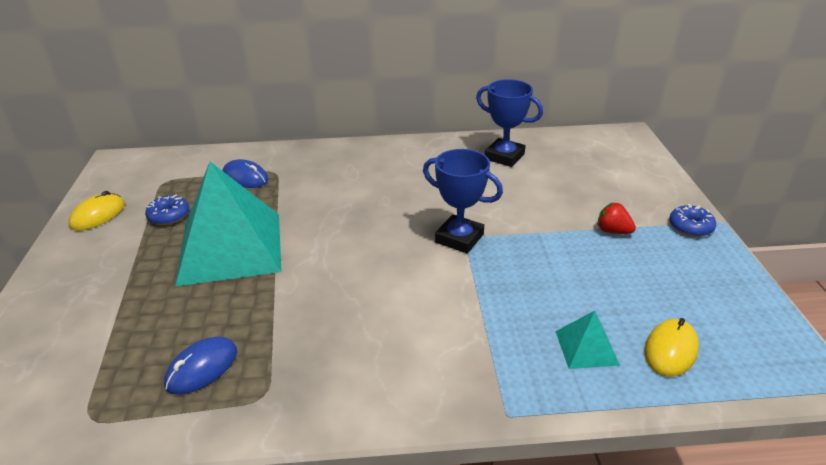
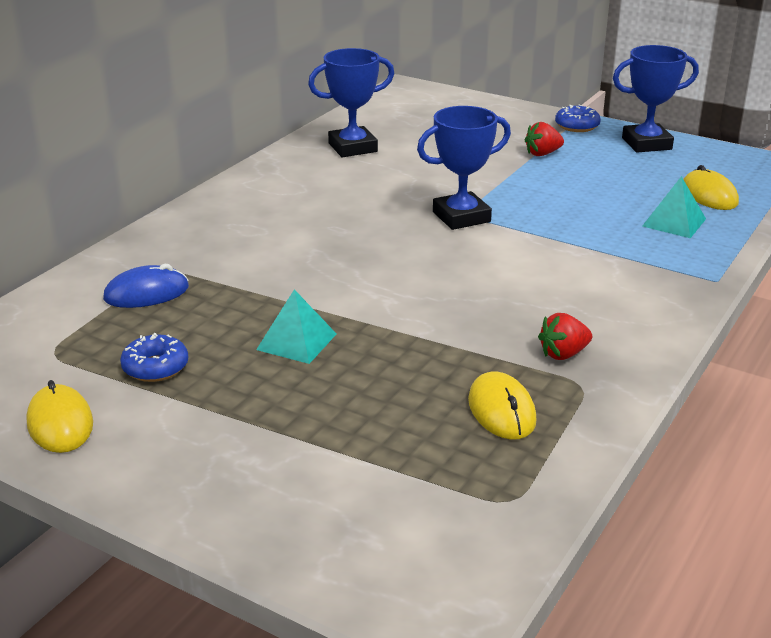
camera: 55 degrees left, 5 degrees down
(202, 368) = (502, 410): blue mouse -> yellow mouse
(230, 247) = (296, 341): turquoise pyramid -> turquoise pyramid, size x0.42
(301, 368) = (563, 354): none -> red strawberry
(718, 275) = (646, 144): none -> blue trophy

